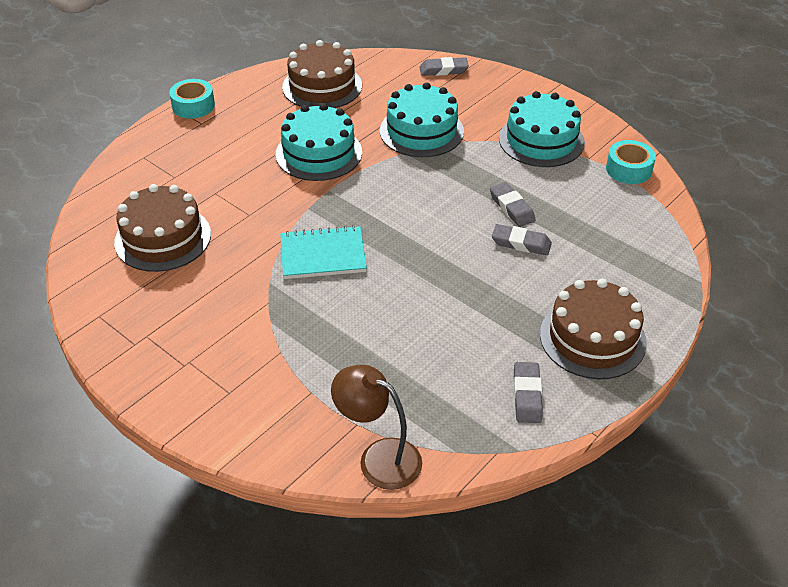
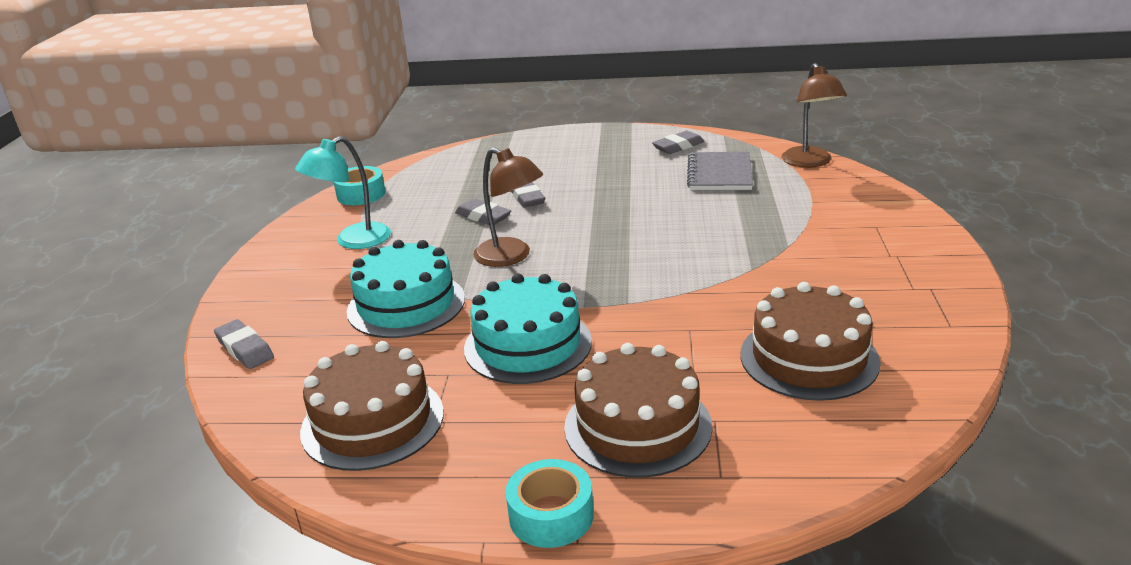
camera: 125 degrees left, 15 degrees down
(323, 255) = (676, 263): turquoise notebook -> none
(429, 192) = (511, 257): none -> brown lamp
(431, 377) = (719, 174): none -> grey notebook
(511, 208) = (483, 216): grey eraser -> grey eraser turned 75 degrees counterclockwise
(541, 140) = (353, 241): turquoise cake -> turquoise lamp
(592, 338) = (593, 147): brown cake -> brown cake (637, 426)

